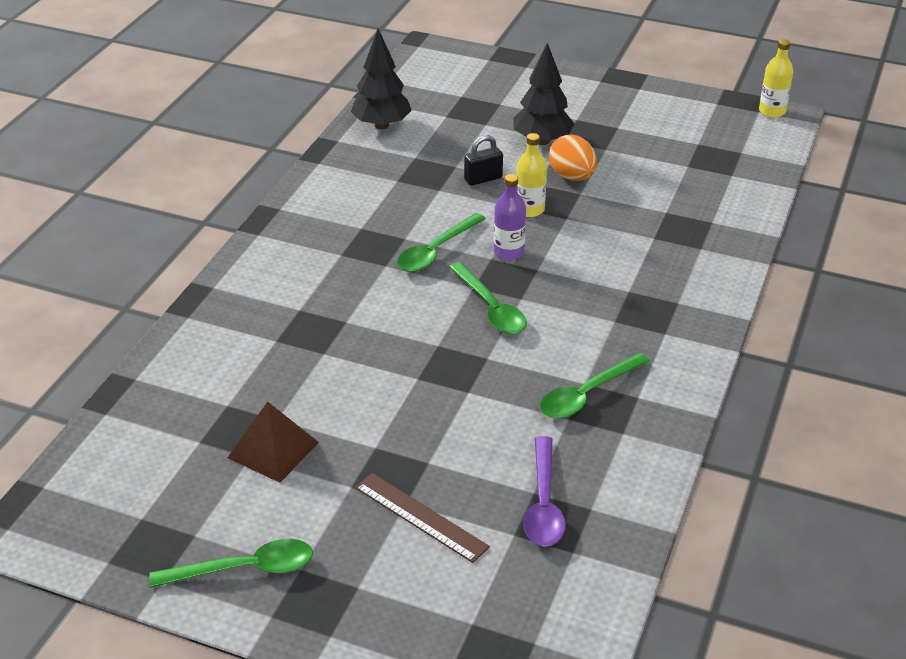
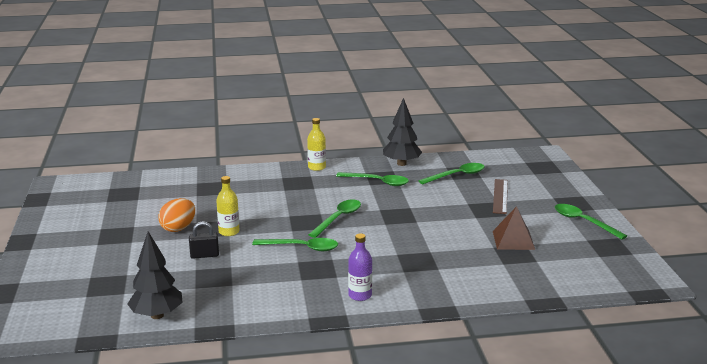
camera: 120 degrees left, 15 degrees down
(483, 179) = (204, 255): black padlock -> black padlock turned 45 degrees counterclockwise
(509, 252) = (280, 227): purple bottle -> purple bottle (360, 295)
(542, 141) = (137, 248): black tree -> black tree (401, 164)
(543, 503) = (456, 175): purple spoon -> green spoon
(772, 111) = (49, 188): yellow bottle -> yellow bottle (316, 167)

